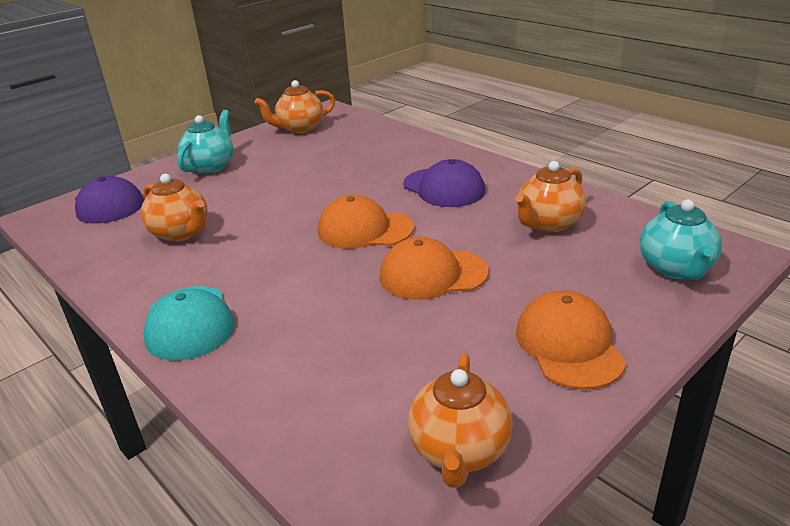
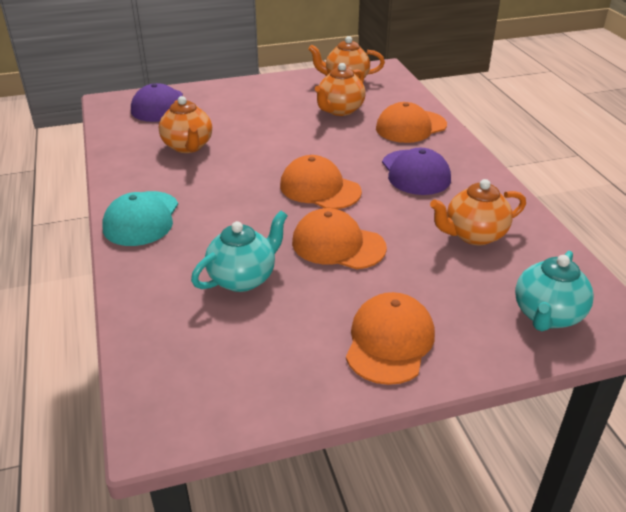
camera: 25 degrees right, 5 degrees up
(211, 166) = (251, 96): turquoise teapot -> turquoise teapot (243, 278)
(401, 151) = (410, 127): none -> orange cap
(459, 451) = (238, 383): orange teapot -> orange teapot (340, 110)

